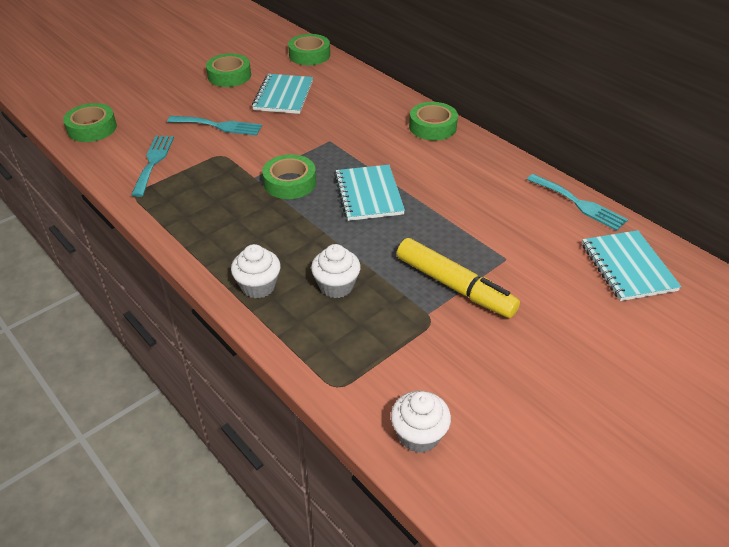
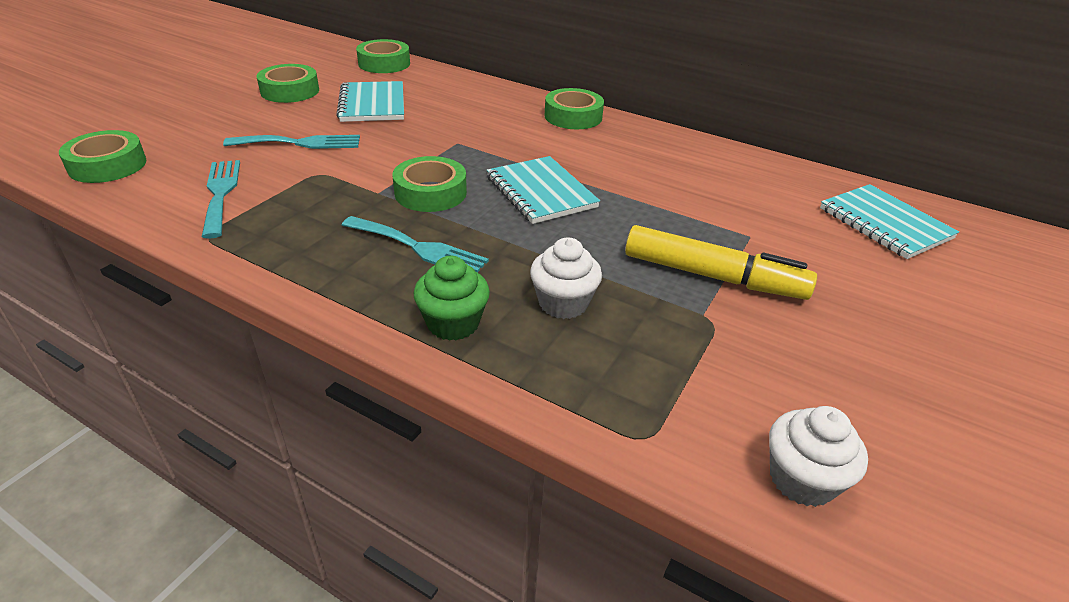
camera: 20 degrees left, 5 degrees down
(258, 286) = (453, 323): white cupcake -> green cupcake
(579, 204) = (785, 169): turquoise fork -> turquoise fork (419, 248)

